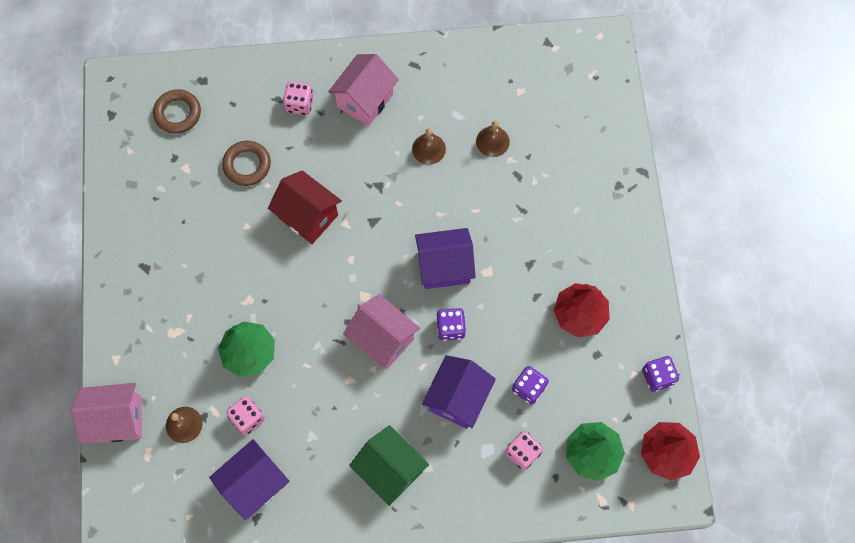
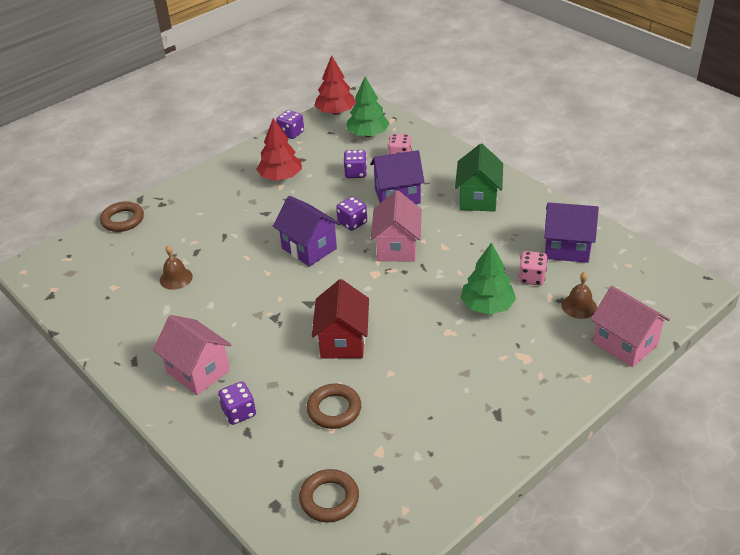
camera: 125 degrees left, 30 degrees down
(300, 104) = (239, 412): pink dice -> purple dice
(365, 100) = (198, 371): pink house -> pink house turned 45 degrees clockwise
(428, 149) = (214, 308): brown bell -> none
(617, 141) = (123, 220): none -> brown ring

